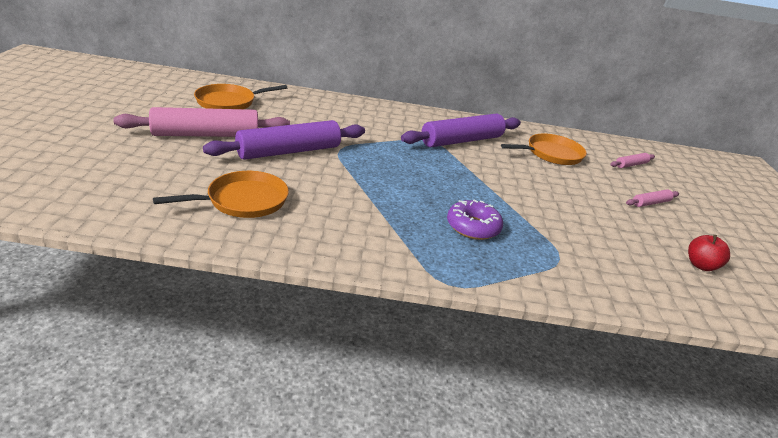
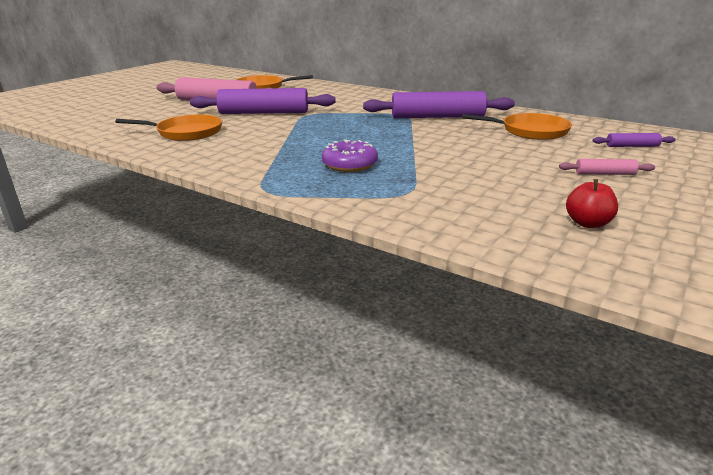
camera: 35 degrees right, 5 degrees down
(631, 165) = (632, 146): pink rolling pin -> purple rolling pin

